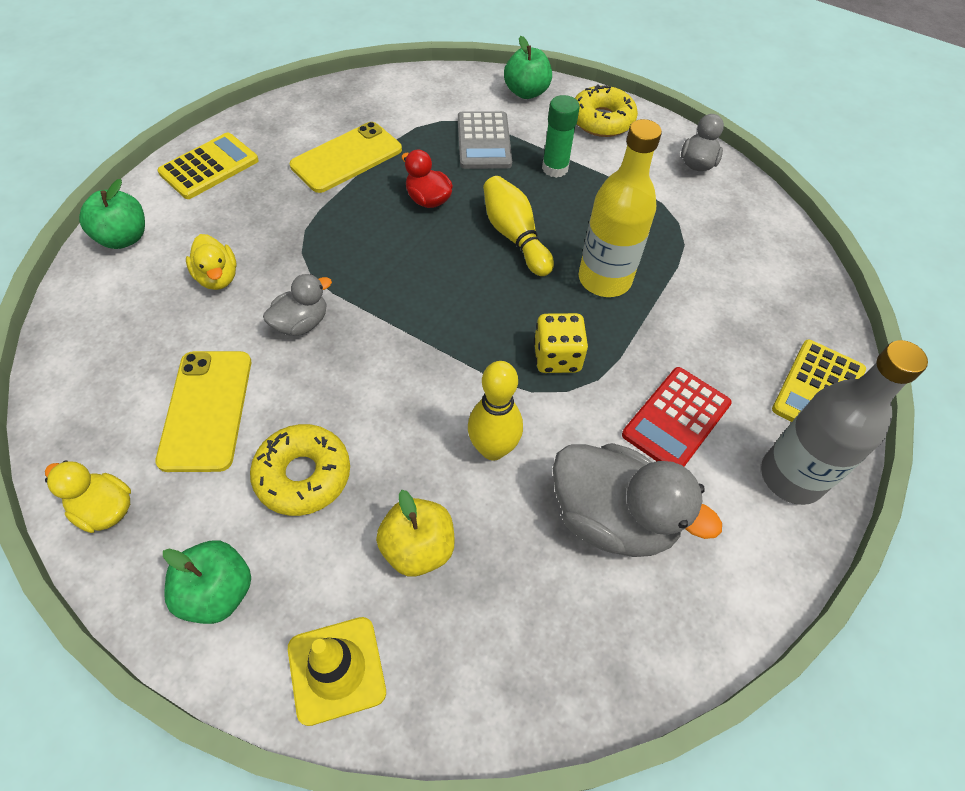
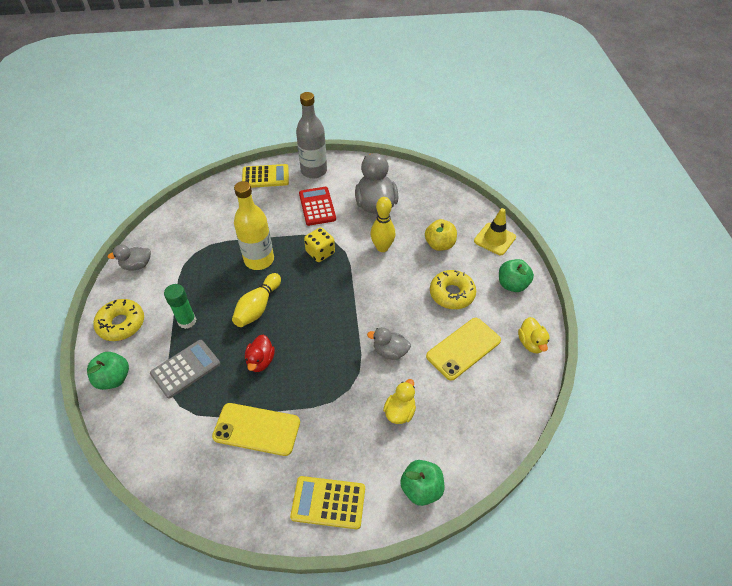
camera: 125 degrees left, 5 degrees down
(676, 419) = (317, 206): red calculator -> red calculator turned 105 degrees counterclockwise

